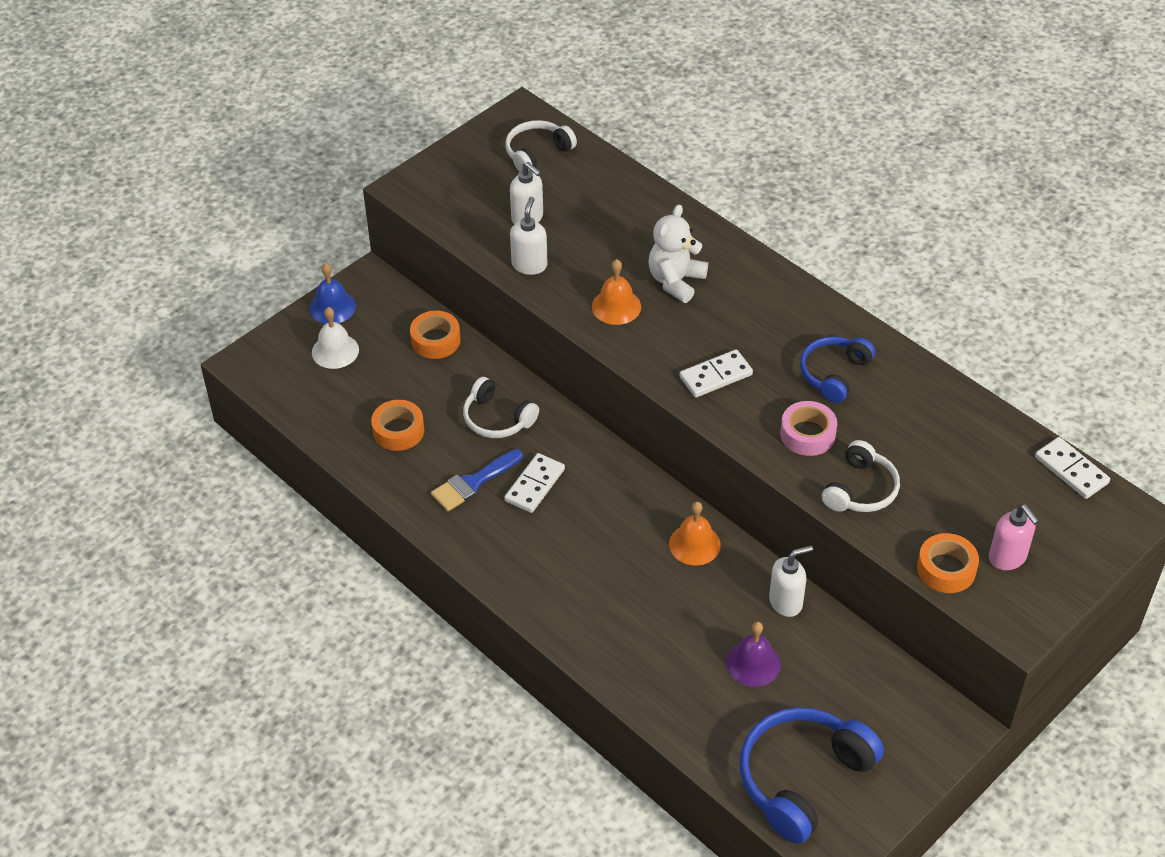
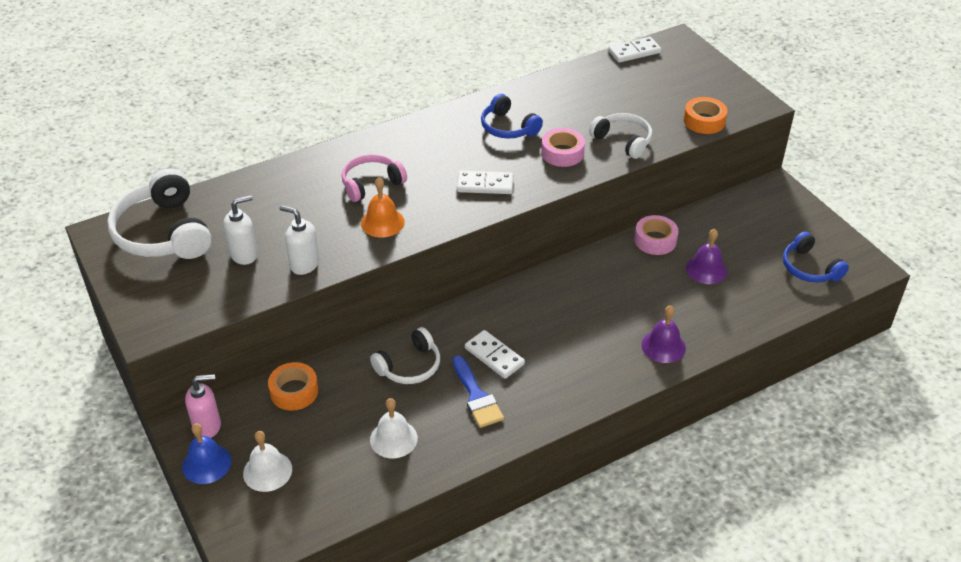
camera: 75 degrees left, 5 degrees down
(398, 431) = (393, 439): orange tape -> white bell
(537, 153) = (164, 233): white headphones -> white headphones, size x1.65
(603, 636) = (663, 346): none -> purple bell
(676, 281) = (371, 184): white teddy bear -> pink headphones
(694, 544) = (587, 275): orange bell -> none
(716, 376) = (485, 185): white domino -> white domino turned 75 degrees counterclockwise
(786, 602) = (655, 240): white soap dispenser -> pink tape
(802, 779) = (809, 268): blue headphones -> blue headphones, size x0.61
(1007, 558) = (700, 94): pink soap dispenser -> pink soap dispenser (207, 426)

